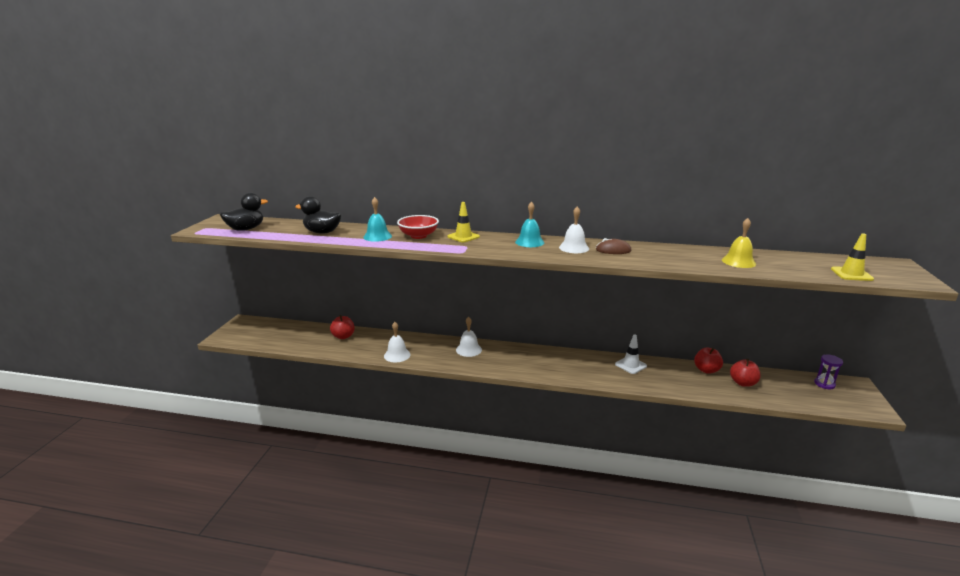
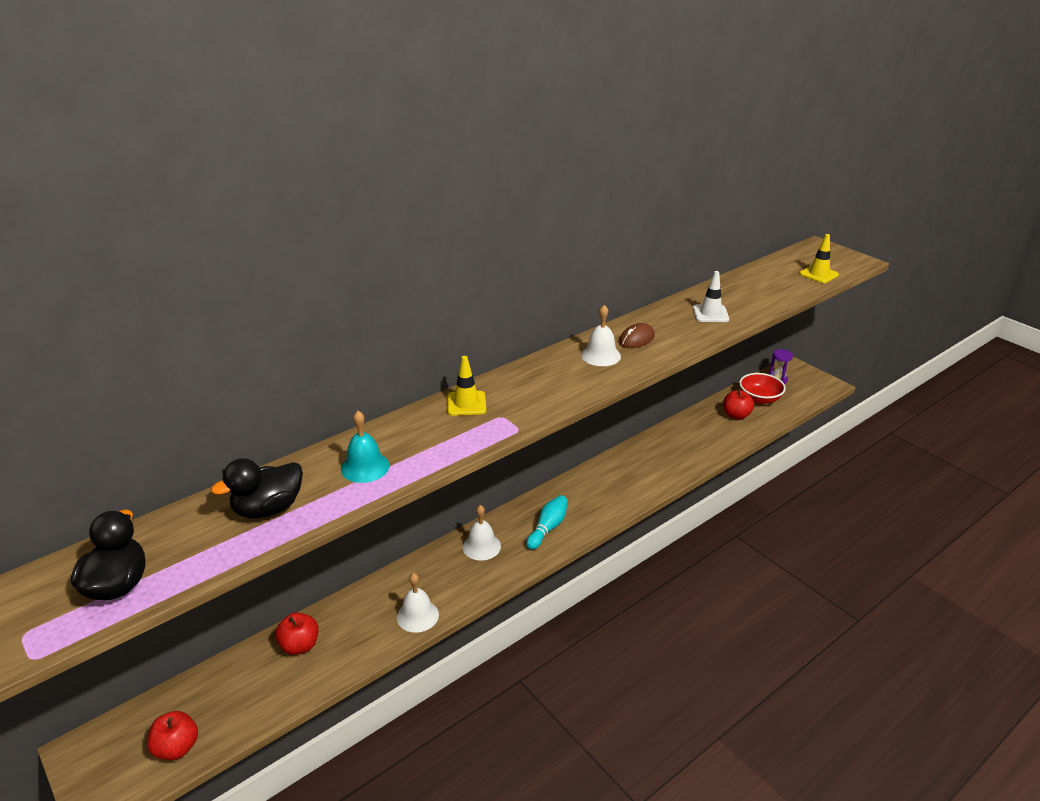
camera: 50 degrees left, 10 degrees up
(418, 236) = (413, 434): red bowl -> red bowl (759, 399)
(513, 362) = (548, 528): none -> turquoise bowling pin
(529, 242) = (547, 371): turquoise bell -> none
(630, 365) = (643, 455): white traffic cone -> white traffic cone (710, 314)
(706, 370) = (698, 419): red apple -> red apple (177, 748)
(738, 261) = (740, 299): yellow bell -> none

